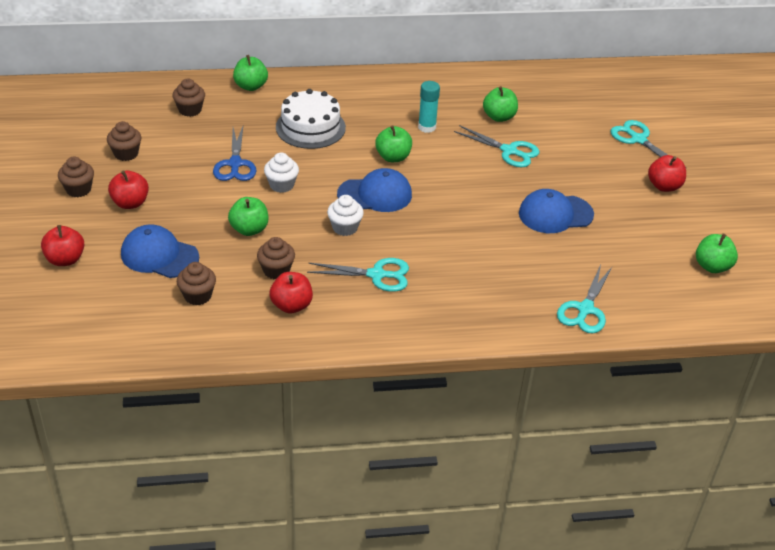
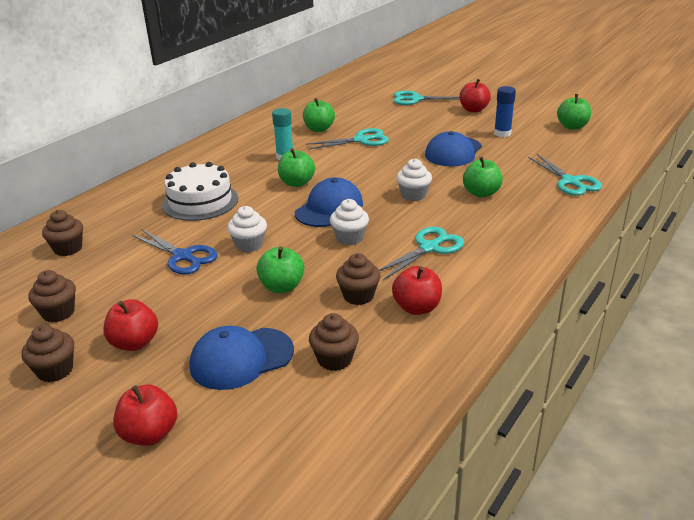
camera: 45 degrees left, 10 degrees down
(251, 86) = (98, 206): green apple -> green apple (481, 193)
(448, 228) = (413, 195): none -> white cupcake
(634, 227) = (502, 133): none -> blue glue stick

